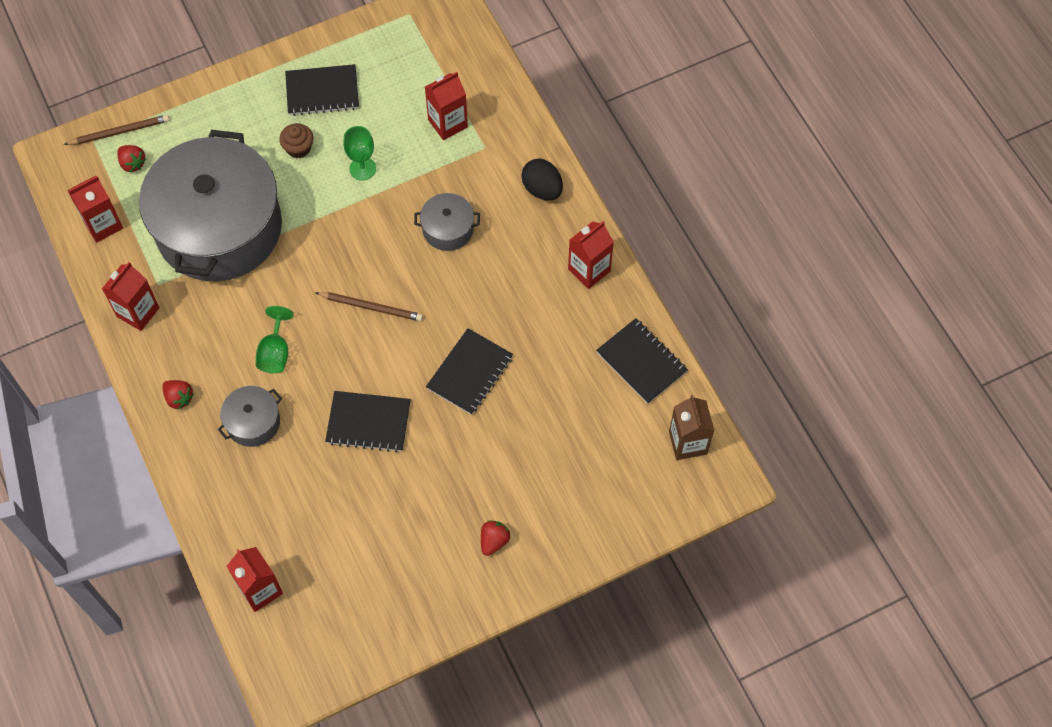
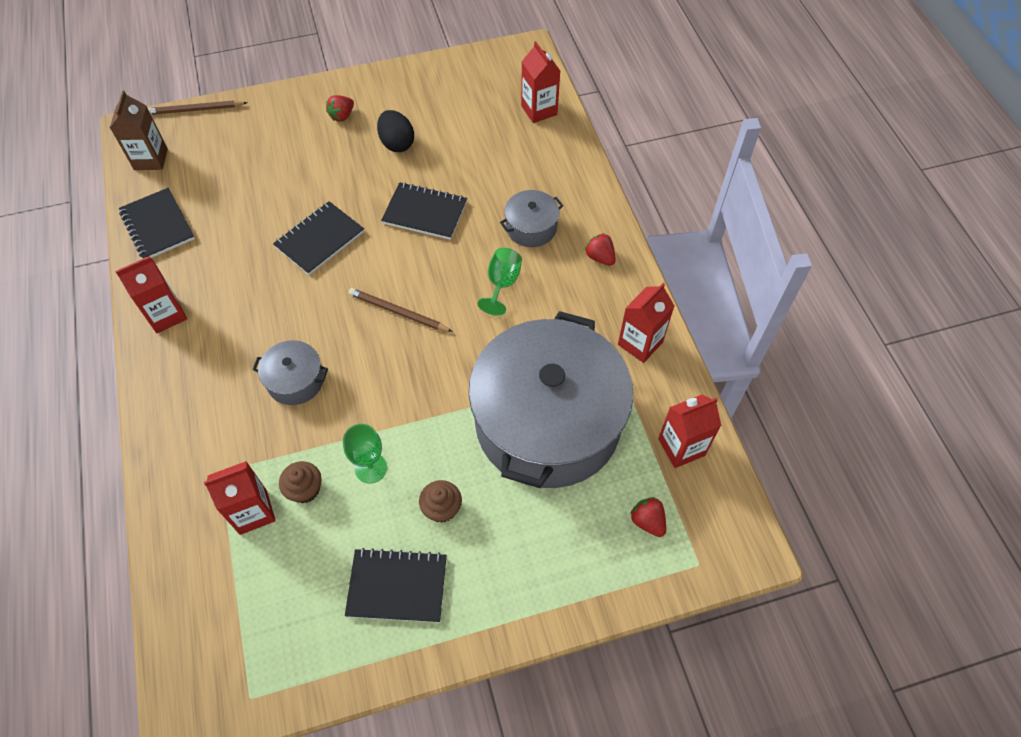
camera: 170 degrees left, 5 degrees down
(120, 132) = (664, 570): brown pencil -> brown pencil (195, 110)
(412, 145) = (305, 489): none -> brown cupcake
(542, 189) = (176, 409): black egg -> black egg (397, 143)

